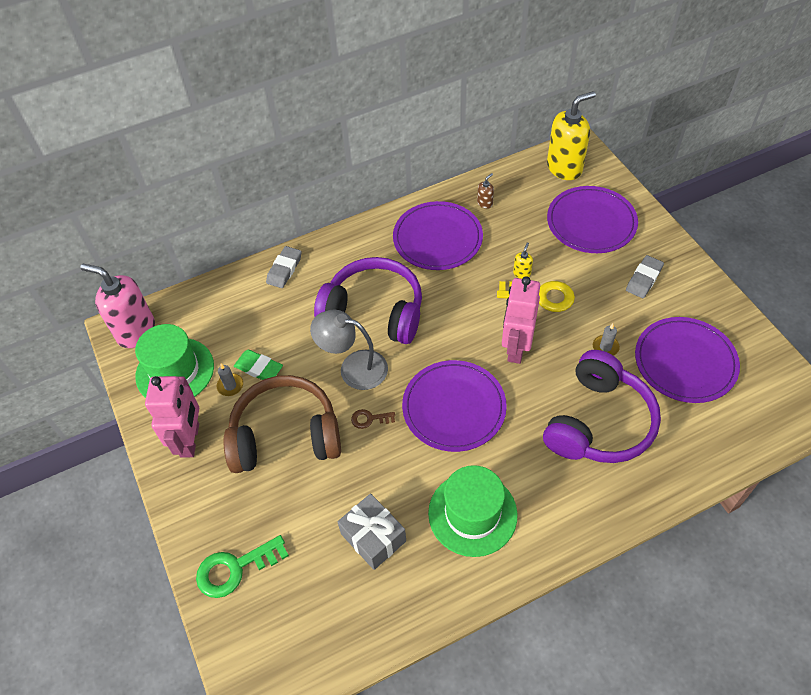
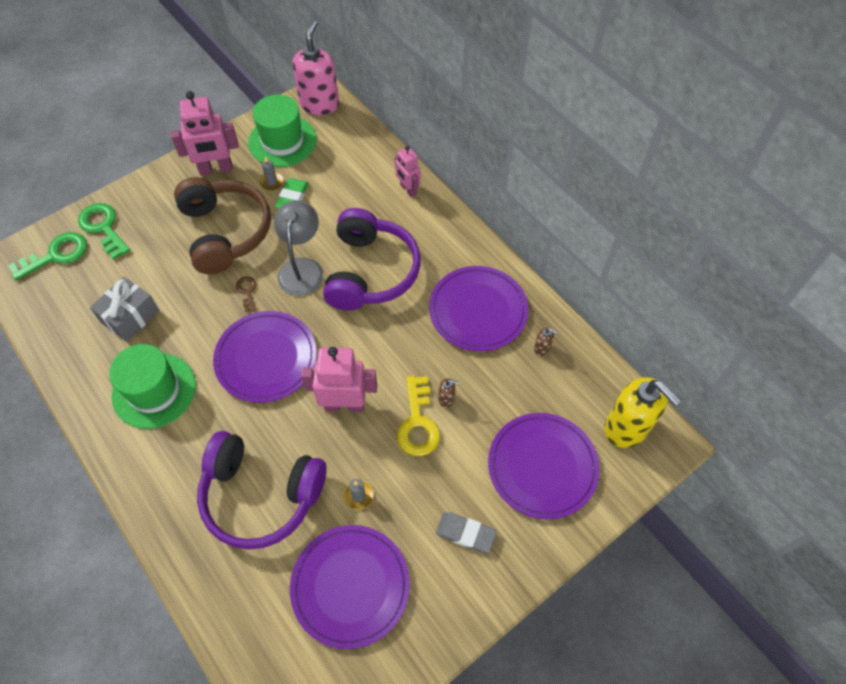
camera: 75 degrees right, 5 degrees up
(260, 626) = (56, 255): none -> green key
(284, 269) = (408, 189): grey eraser -> pink robot
(522, 273) = (446, 399): yellow soap dispenser -> brown soap dispenser

